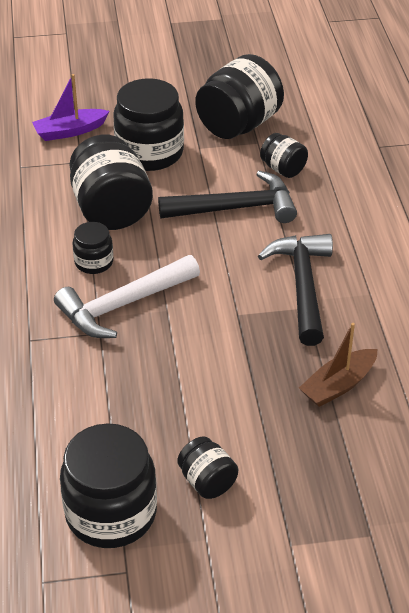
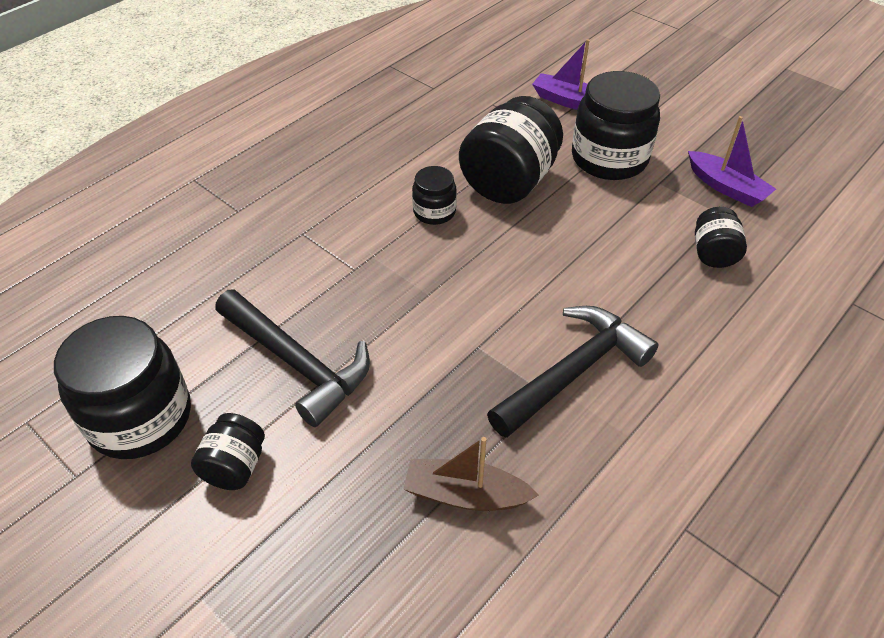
camera: 50 degrees right, 5 degrees up
(123, 305) = (404, 262): white hammer -> none
(235, 208) = (615, 255): black hammer -> black hammer (296, 363)
(239, 125) = (726, 187): black jar -> purple boat

